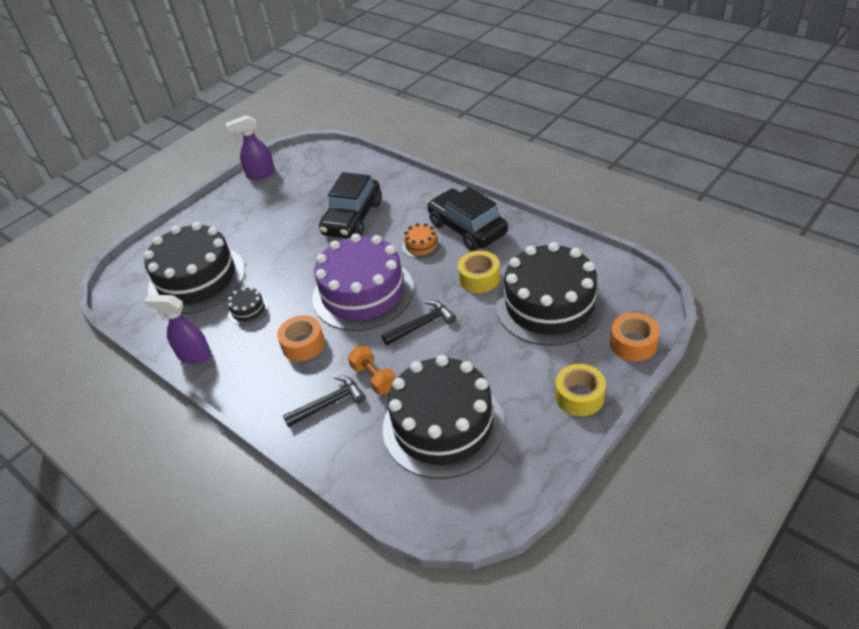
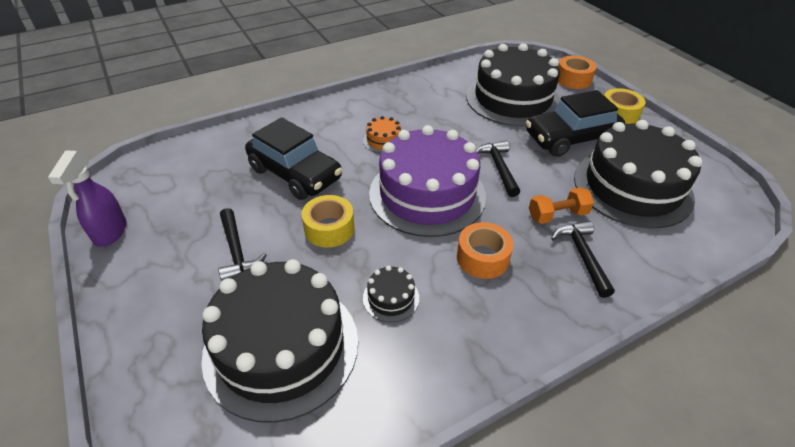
camera: 75 degrees left, 0 degrees up
(194, 355) = (446, 376): purple spray bottle -> none
(264, 228) = (237, 252): none -> black hammer
(467, 228) = (383, 110): black car -> black car (570, 139)
(479, 278) = (457, 121): yellow tape -> yellow tape (329, 229)

